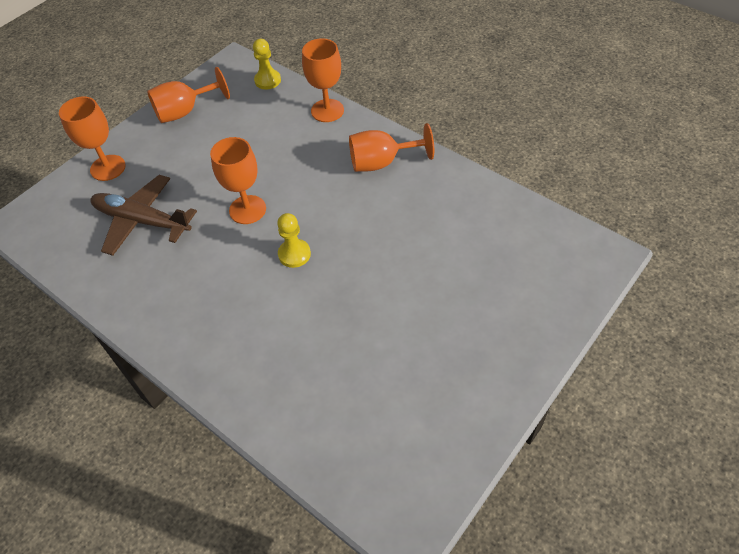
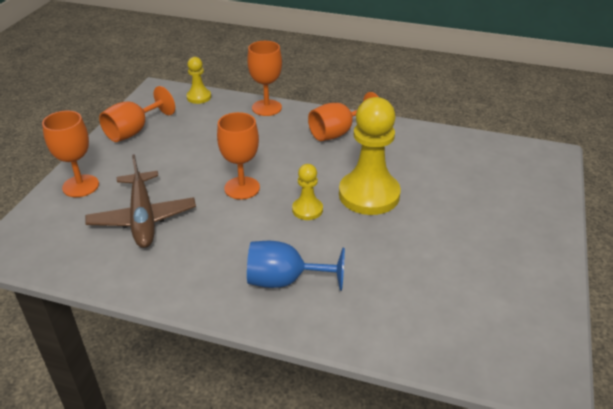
camera: 25 degrees left, 15 degrees down
(142, 221) = (143, 218): brown plane -> brown plane turned 105 degrees counterclockwise
(227, 331) = (285, 280): none -> blue goblet
(366, 253) = (369, 195): none -> yellow pawn

